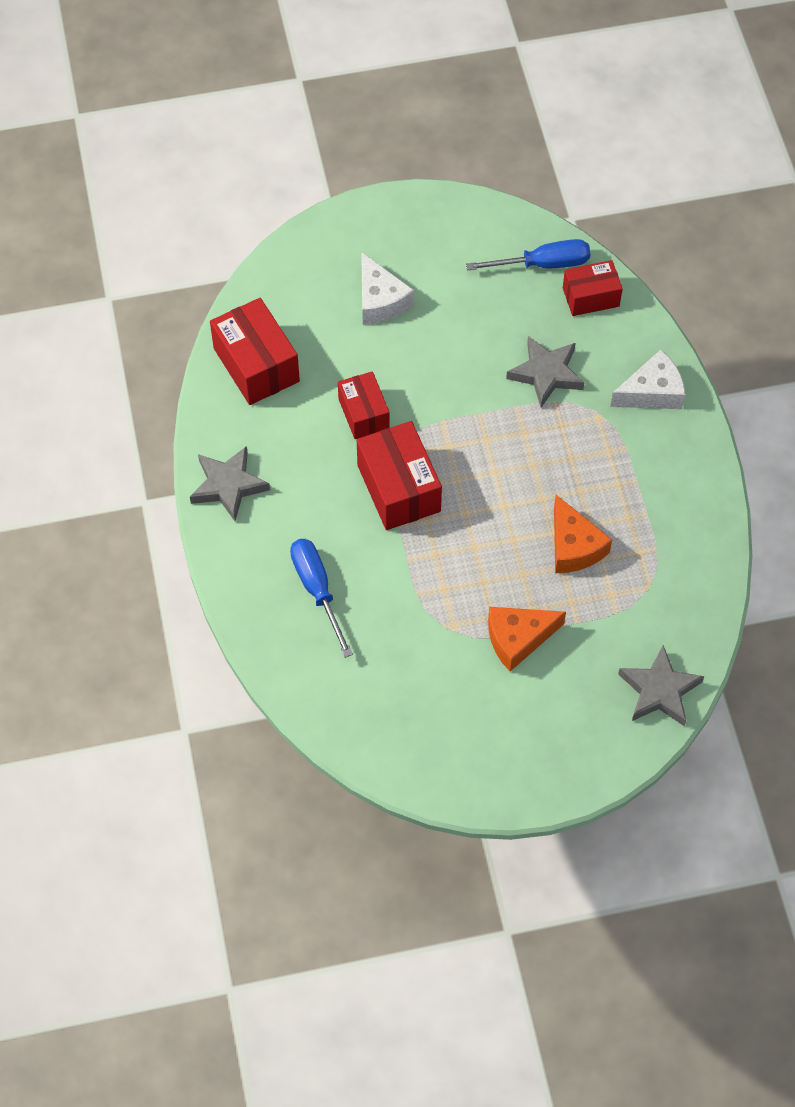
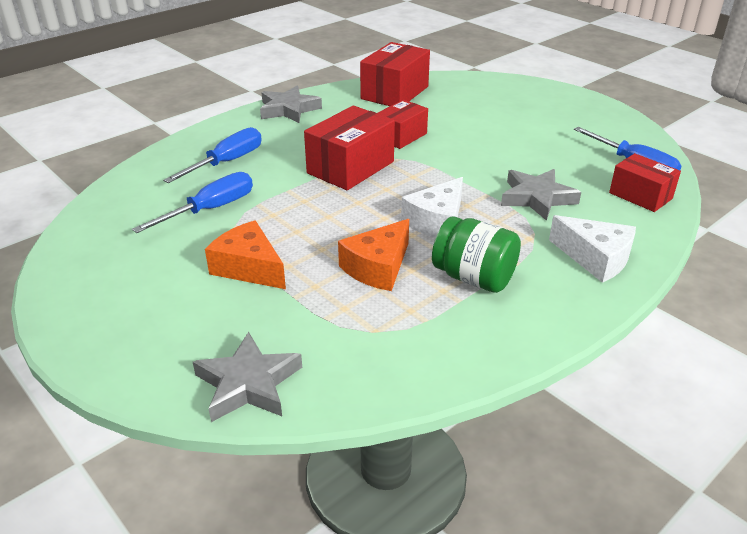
camera: 60 degrees right, 25 degrees down
(380, 300) = (503, 116): white cheese -> white cheese (437, 221)
(403, 635) = (210, 209): none -> blue screwdriver
(626, 488) = (474, 278): none -> green jar

